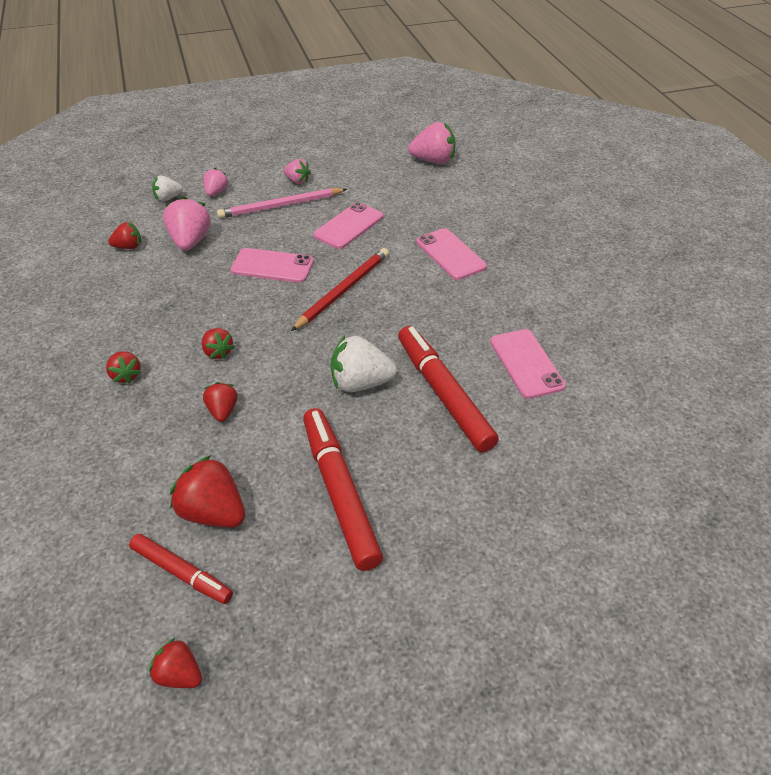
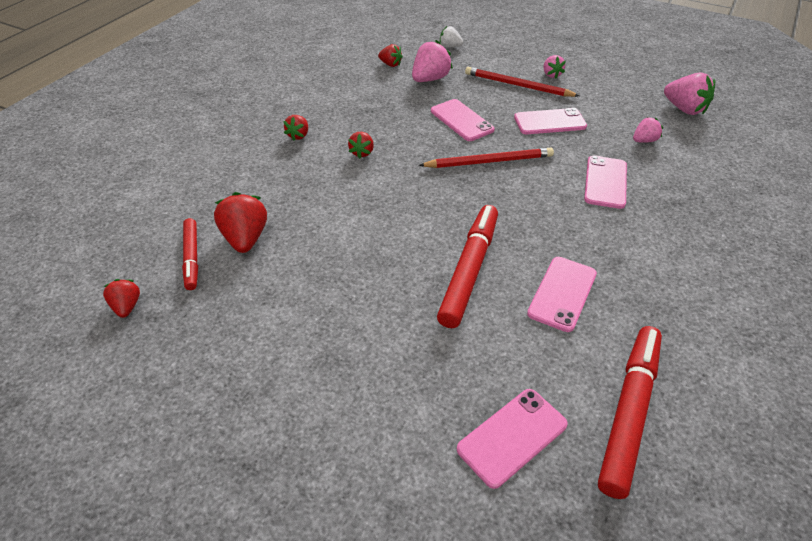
camera: 45 degrees right, 0 degrees up
(216, 192) = (485, 57): pink strawberry -> pink strawberry (644, 140)
(223, 411) = (321, 187): red strawberry -> none
(281, 206) = (518, 85): pink pencil -> red pencil
(340, 492) = (323, 280): red marker -> red marker (629, 412)
(360, 383) = (422, 225): white strawberry -> none
(621, 493) = (512, 437): none -> pink phone

